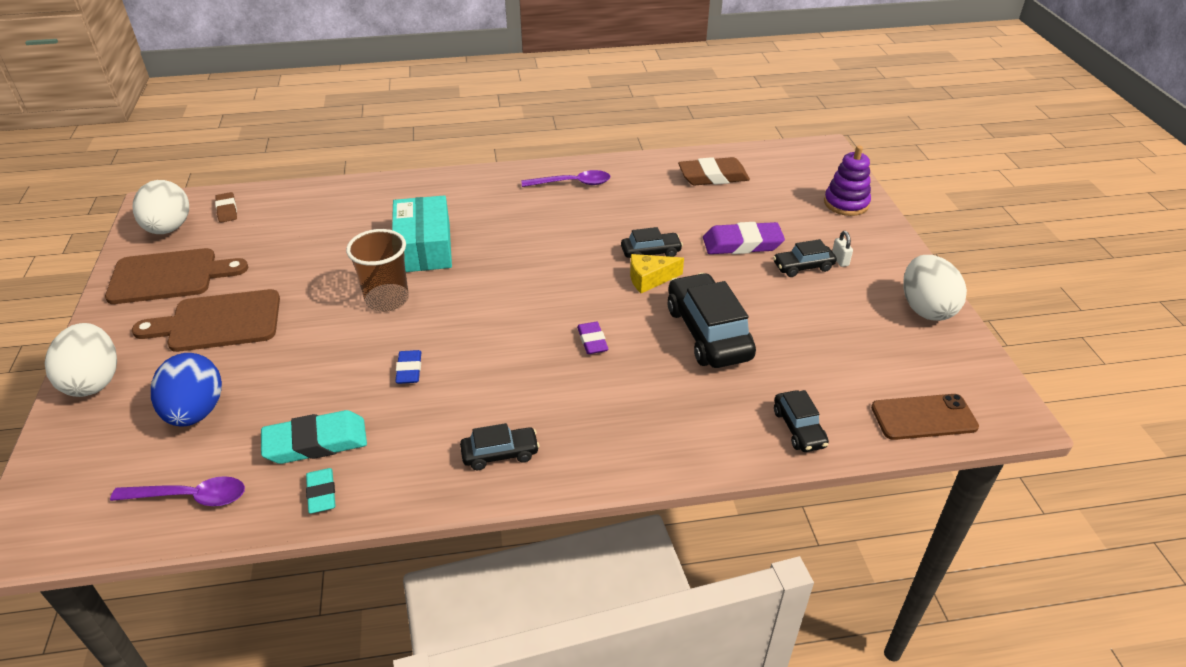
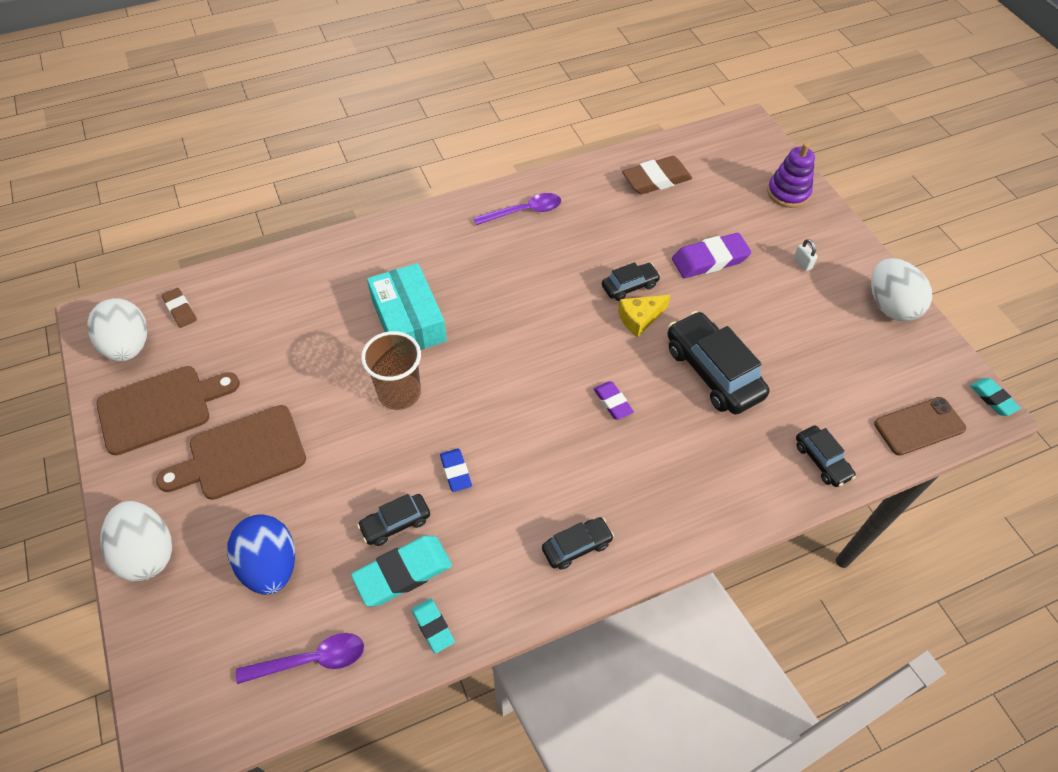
camera: 15 degrees left, 15 degrees up
(803, 267) = (772, 277): black car -> black car (395, 523)
(1021, 407) = (992, 399): none -> turquoise eraser

